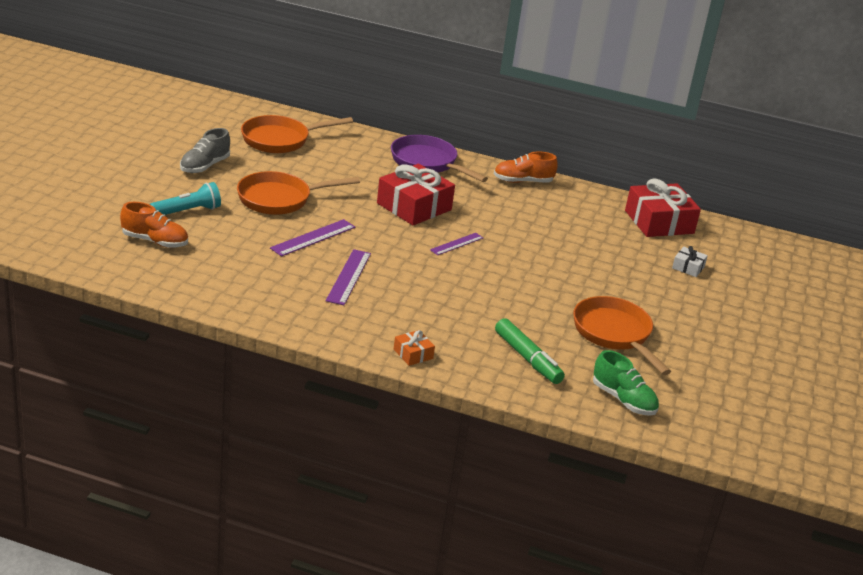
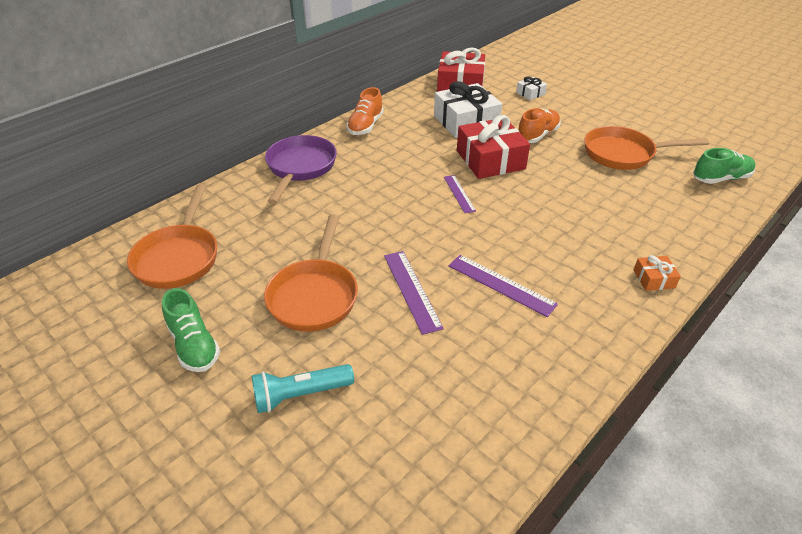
camera: 60 degrees left, 10 degrees up
(155, 241) = (363, 455): orange shoe -> orange shoe (537, 135)
(188, 211) = (300, 395): turquoise flashlight -> turquoise flashlight turned 105 degrees counterclockwise
(204, 166) = (194, 345): grey shoe -> green shoe
(414, 206) = (379, 200): red gift -> red gift (490, 160)
(427, 163) = (300, 168): purple pan -> purple pan turned 120 degrees clockwise
(527, 358) = (660, 209): green marker -> none
(585, 234) = (466, 122): none -> white gift

